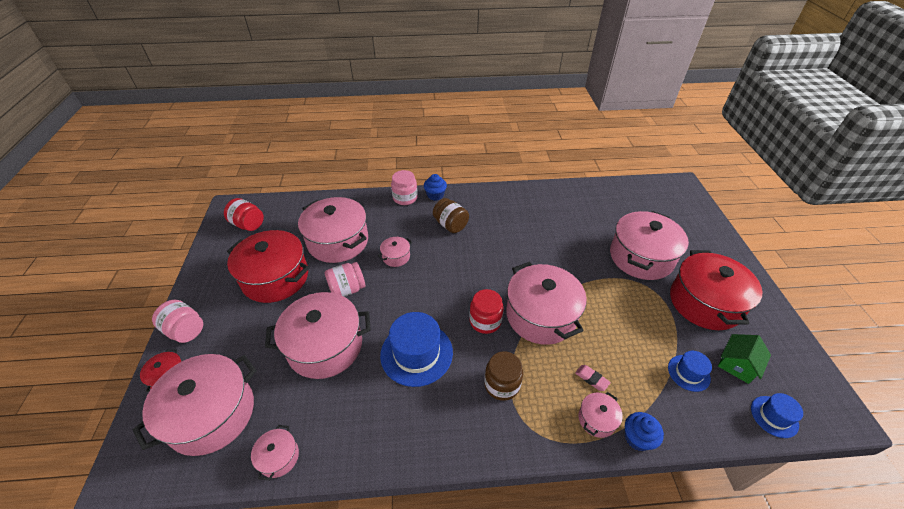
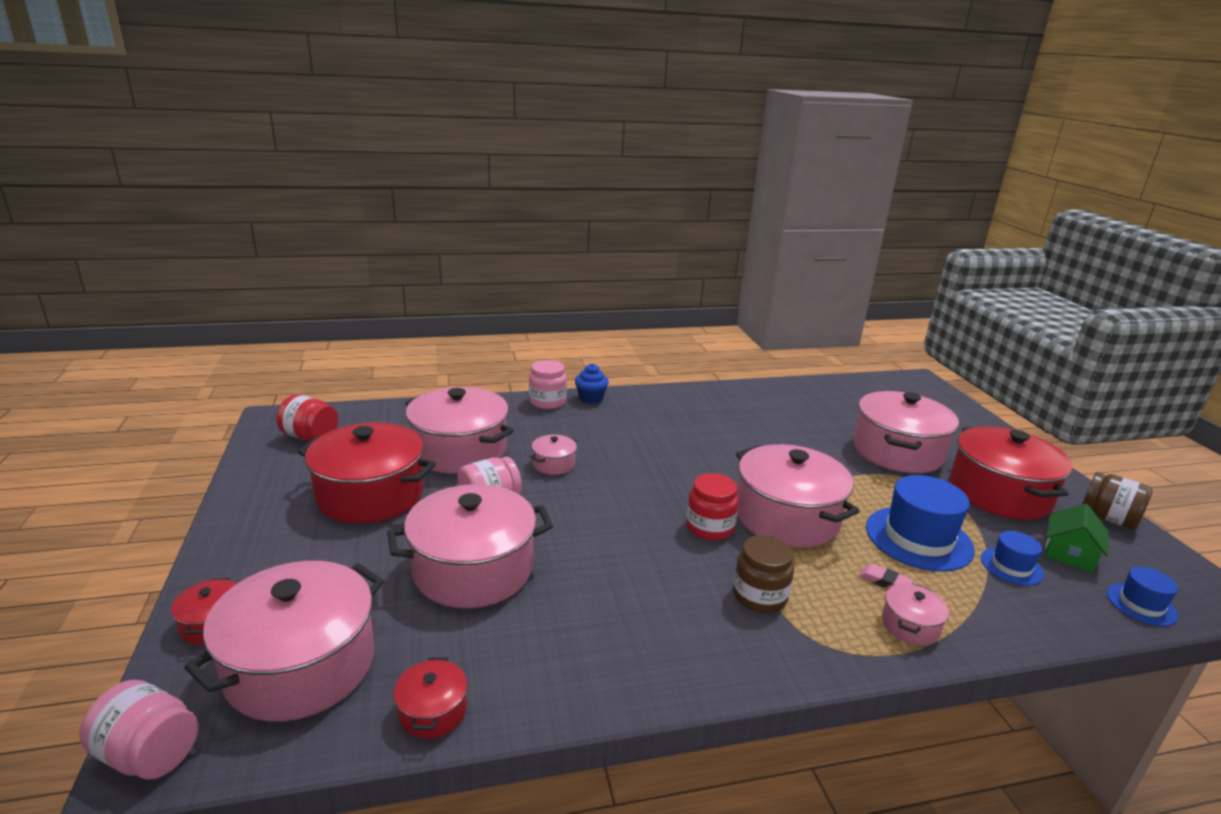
camera: 10 degrees left, 20 degrees down
(185, 330) = (231, 564): pink jar -> pink jar (149, 754)
(279, 457) = (432, 711): pink pot -> red pot
(416, 353) = (619, 569): blue hat -> blue hat (918, 538)
(450, 225) = (623, 428): brown jar -> brown jar (1108, 518)
(637, 438) = (974, 642): blue cupcake -> none

